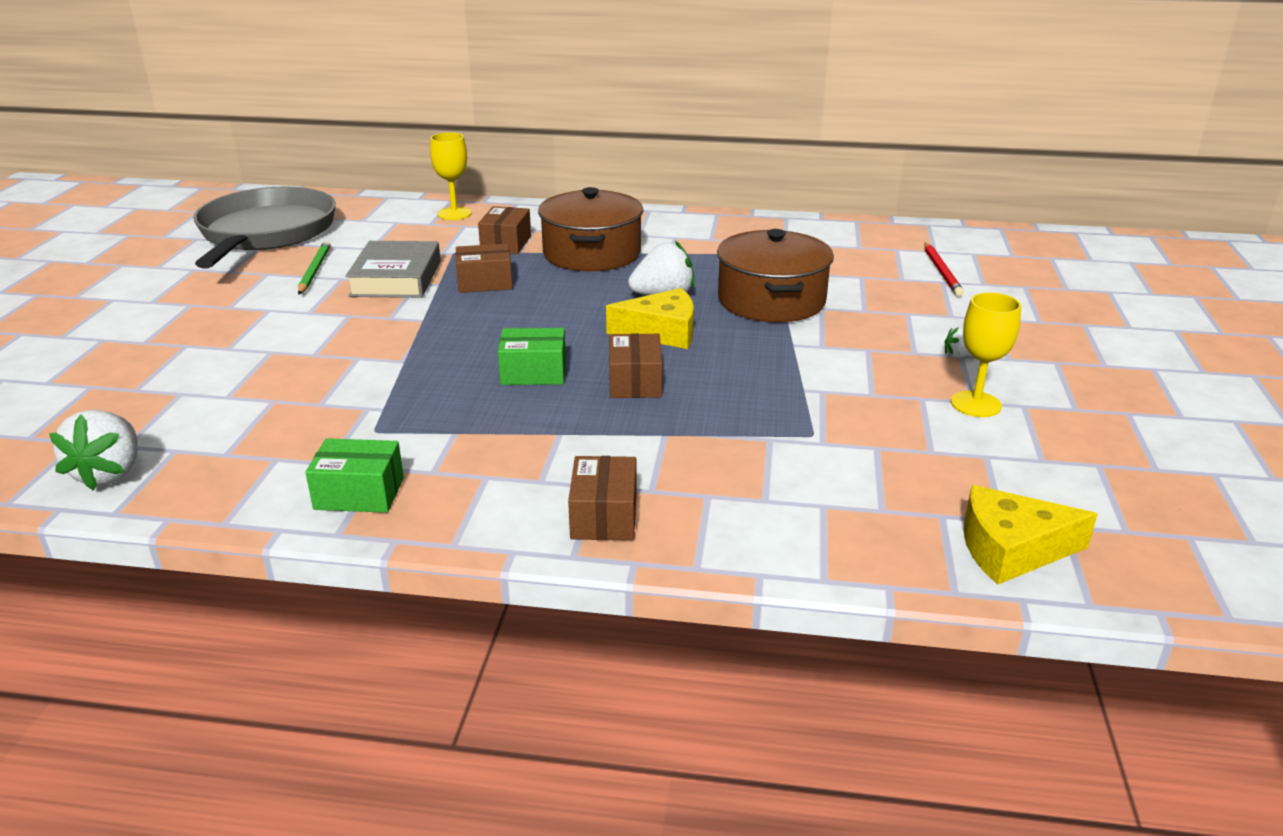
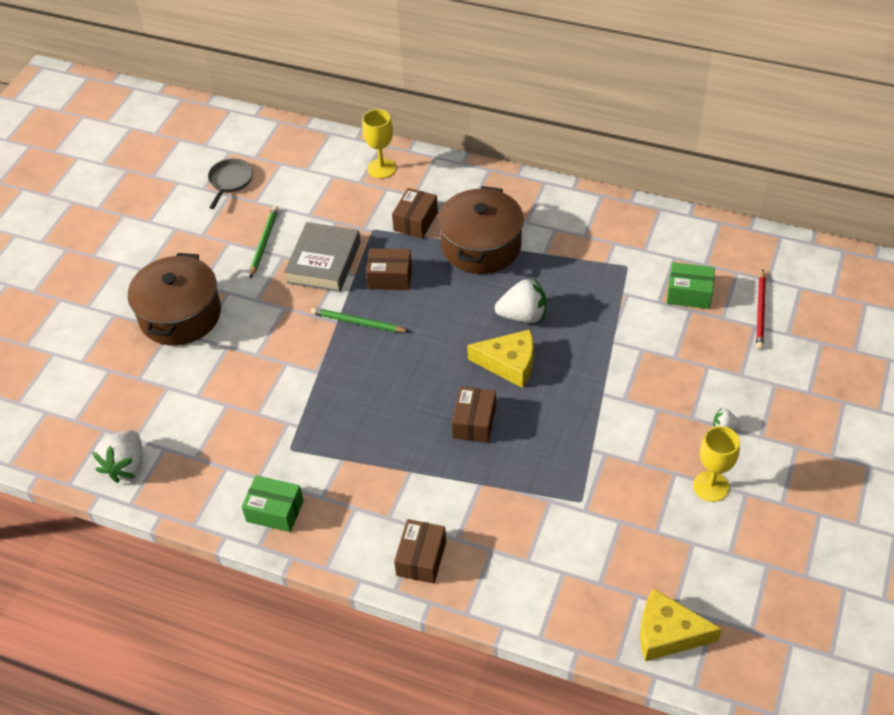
camera: 15 degrees right, 20 degrees up
(266, 233) = (230, 181): grey pan -> grey pan, size x0.41
(451, 318) = (357, 323): none -> green pencil
(533, 372) = (405, 400): green box -> green box (689, 294)
(771, 300) = (605, 334): brown pot -> brown pot (180, 315)

